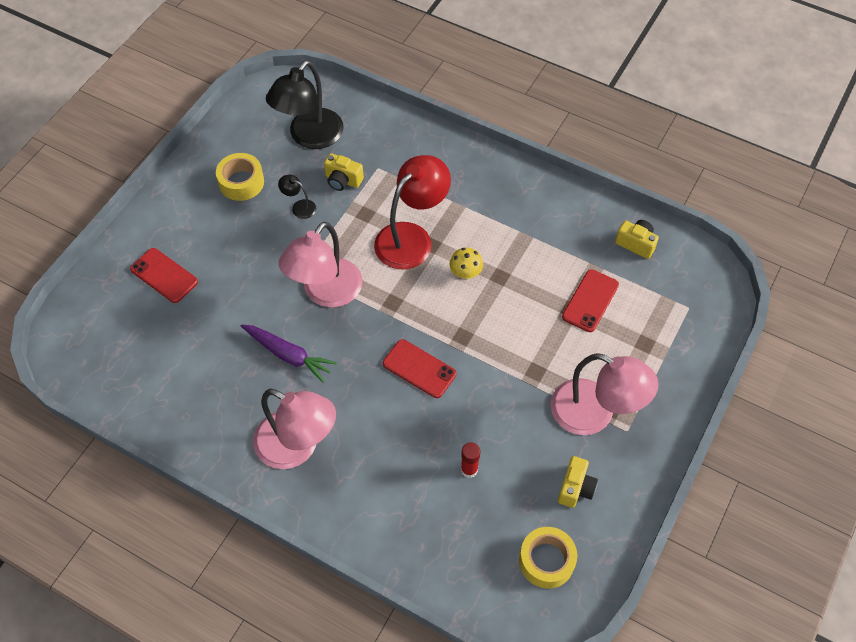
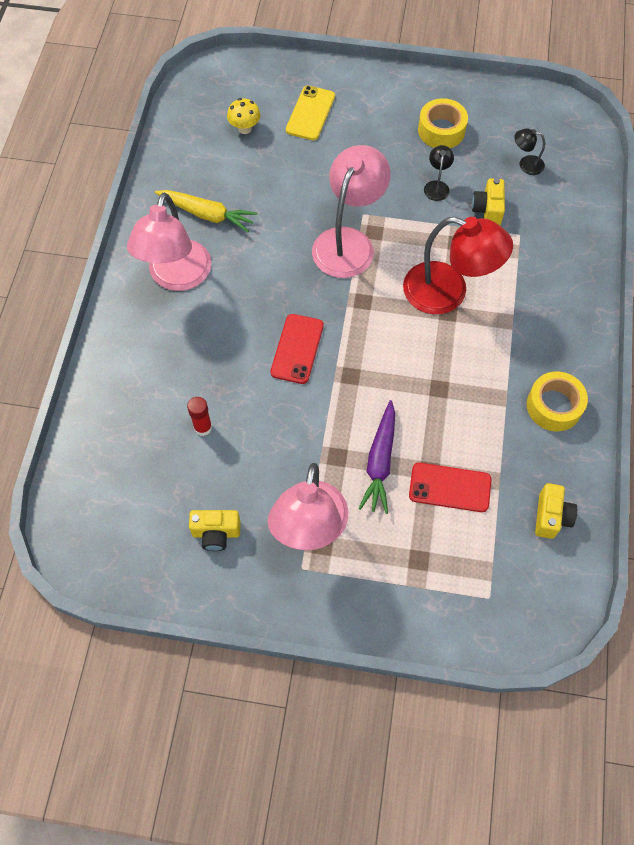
camera: 70 degrees right, 5 degrees up
(164, 275) = (310, 113): red phone -> yellow phone
(237, 399) = (207, 214): none -> yellow carrot
(288, 355) = (268, 236): purple carrot -> purple carrot (380, 462)
(310, 137) = (526, 164): black lamp -> black lamp, size x0.43
(325, 293) = (348, 242): pink lamp -> pink lamp turned 105 degrees clockwise
(465, 274) = (427, 355): yellow mushroom -> yellow mushroom (245, 128)
(546, 560) = (128, 527): yellow tape -> yellow tape (554, 406)

